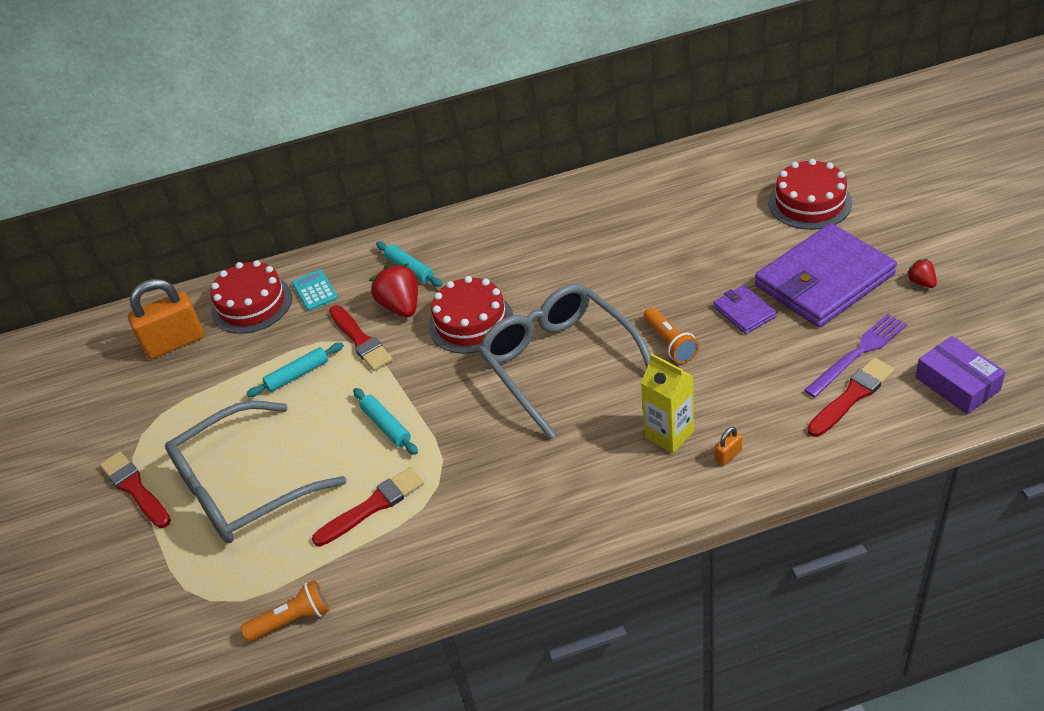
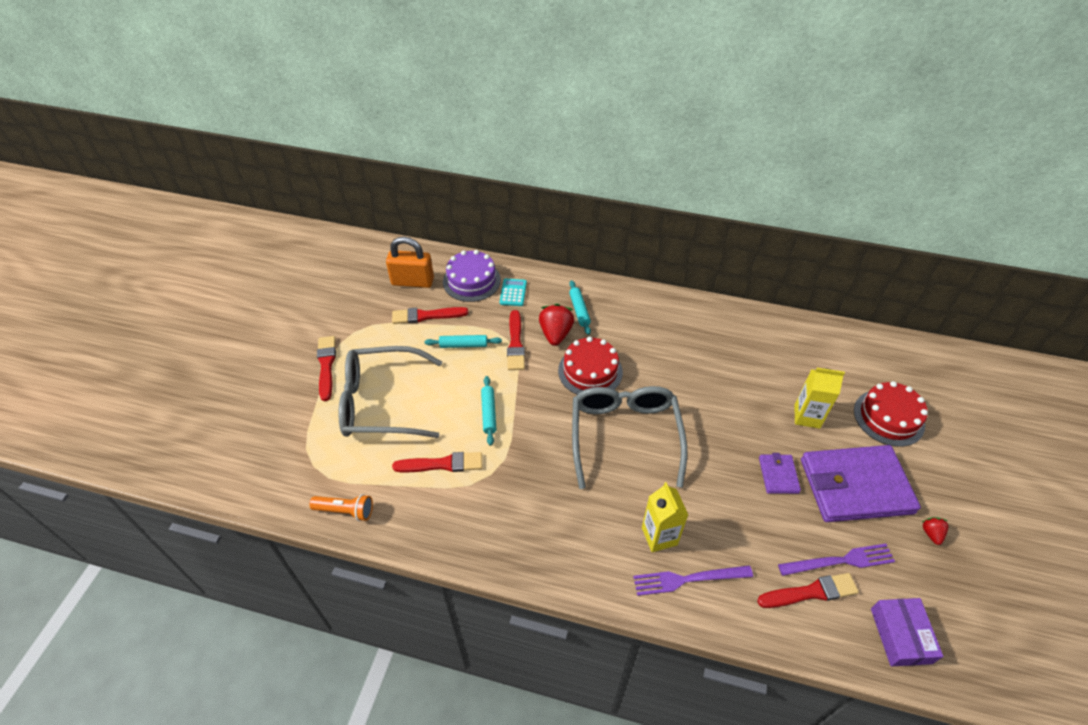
camera: 25 degrees right, 5 degrees up
(224, 369) = (426, 316): none -> red brush
(252, 304) = (471, 281): red cake -> purple cake
(670, 343) = (709, 467): orange flashlight -> none
(728, 455) = (688, 579): orange padlock -> purple fork
(732, 243) = (807, 416): none -> yellow carton

